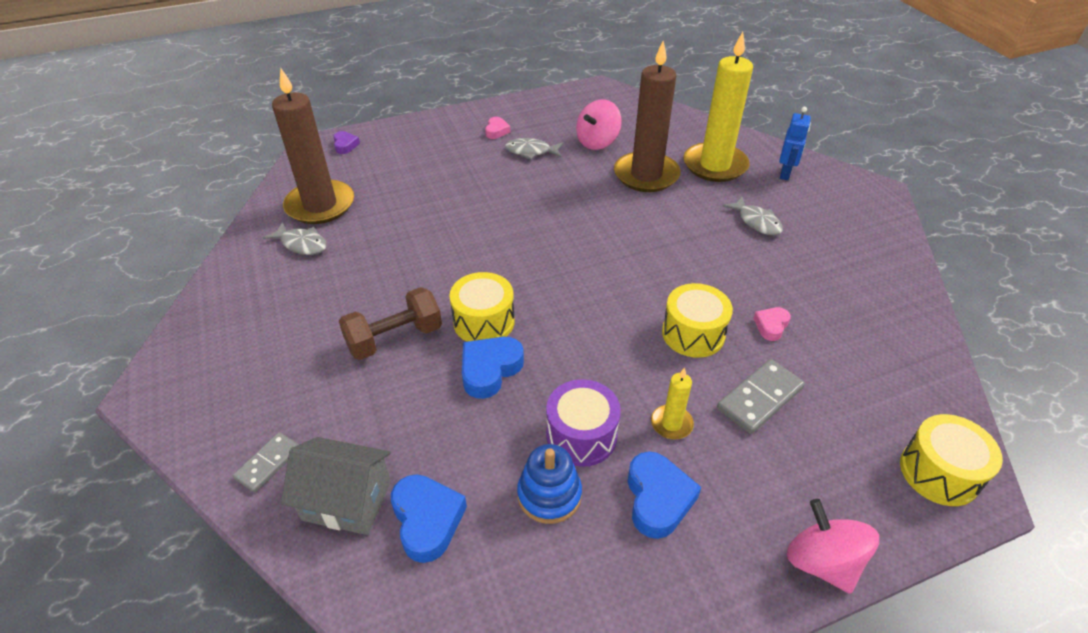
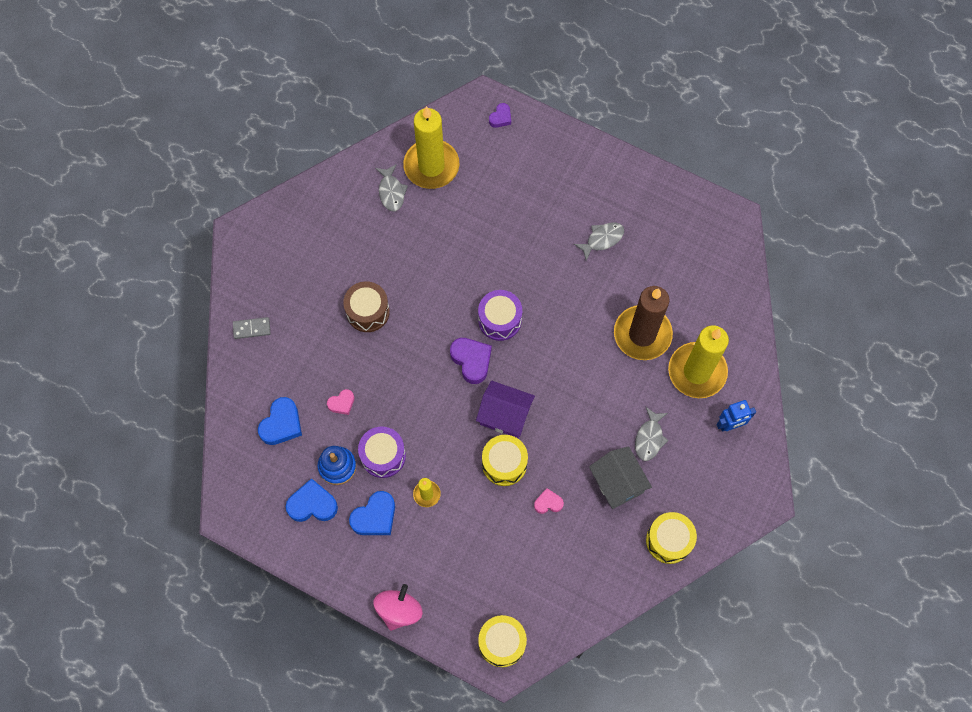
camera: 50 degrees right, 25 degrees up
(320, 205) = (431, 166): brown candle -> yellow candle
(347, 500) = (263, 381): grey house -> grey house (617, 483)
(395, 338) = (368, 312): brown dumbbell -> brown drum
(484, 321) = (418, 346): yellow drum -> yellow drum (669, 540)
(490, 370) = (387, 378): blue heart -> blue heart (312, 504)
(496, 131) = (606, 196): pink heart -> pink heart (342, 403)
(529, 248) = (500, 320): none -> purple drum
(531, 151) = (602, 239): grey fish -> grey fish turned 90 degrees clockwise
(548, 291) = (471, 361): none -> purple heart
(597, 142) = (655, 273): pink spinning top -> none
(636, 301) = (505, 415): none -> purple house
(759, 398) = (482, 528): grey domino -> none

